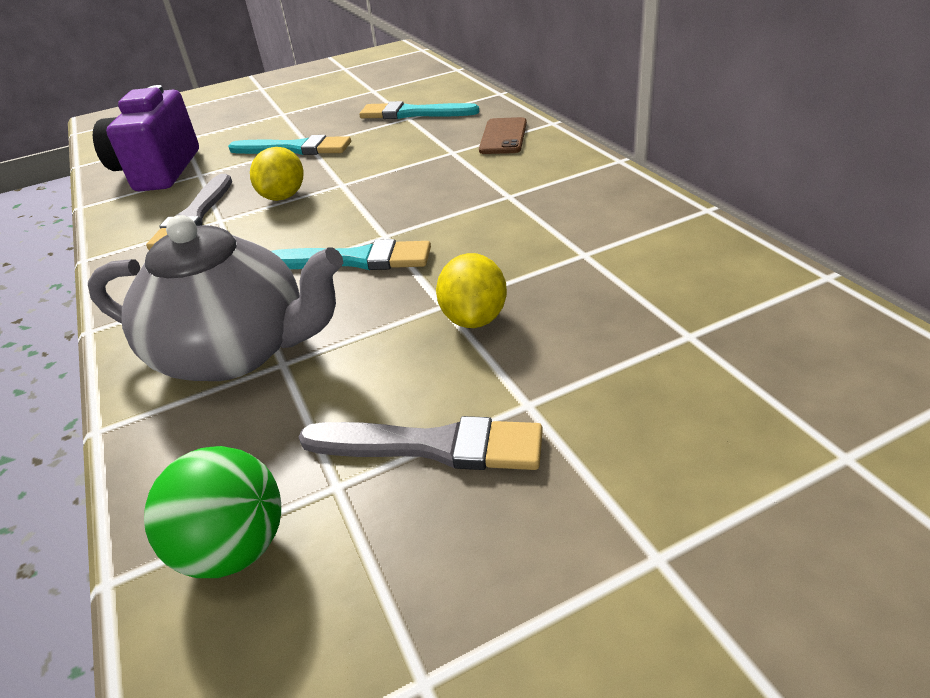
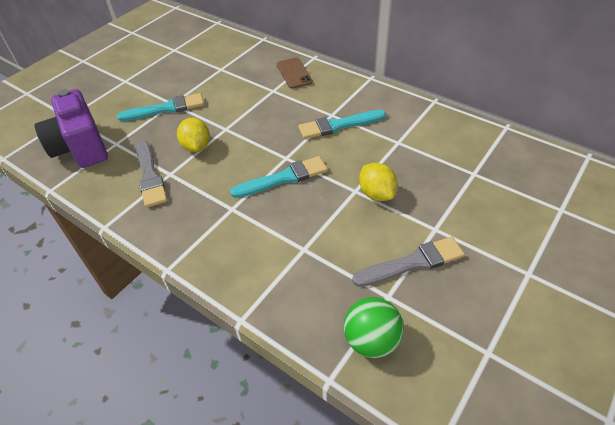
camera: 30 degrees left, 10 degrees up
(236, 351) = (272, 251): grey teapot -> none
(413, 113) = (221, 65): turquoise brush -> turquoise brush (338, 125)

